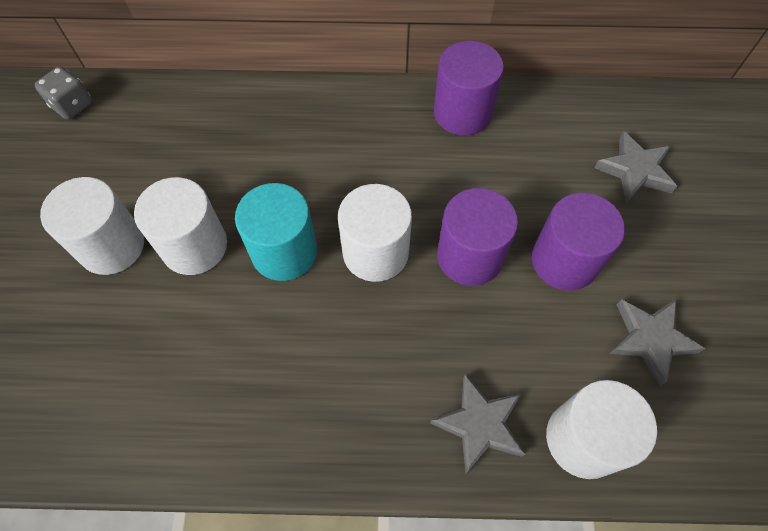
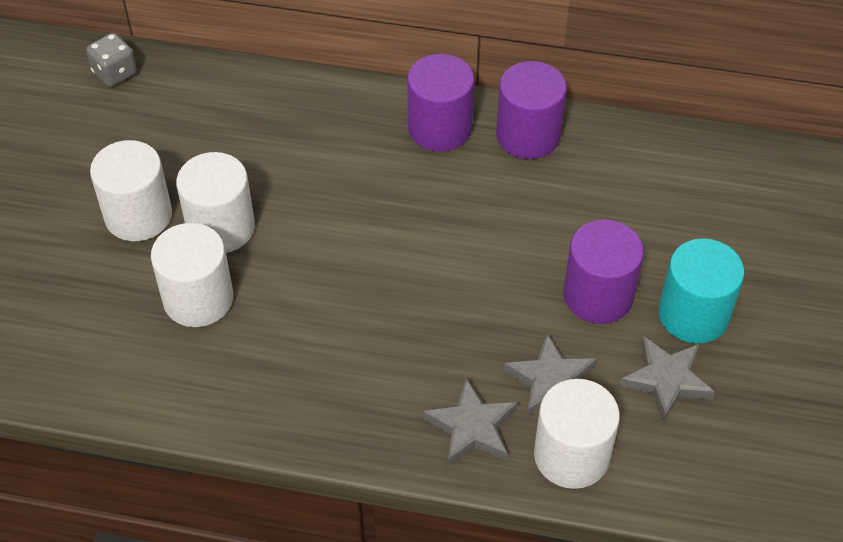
camera: 10 degrees right, 10 degrees down
(284, 251) = (310, 245): turquoise cylinder -> turquoise cylinder (693, 314)
(375, 252) = (403, 259): white cylinder -> white cylinder (198, 299)
(469, 256) = (500, 277): purple cylinder -> purple cylinder (440, 128)
(635, 170) = (701, 219): grey star -> grey star (551, 381)

